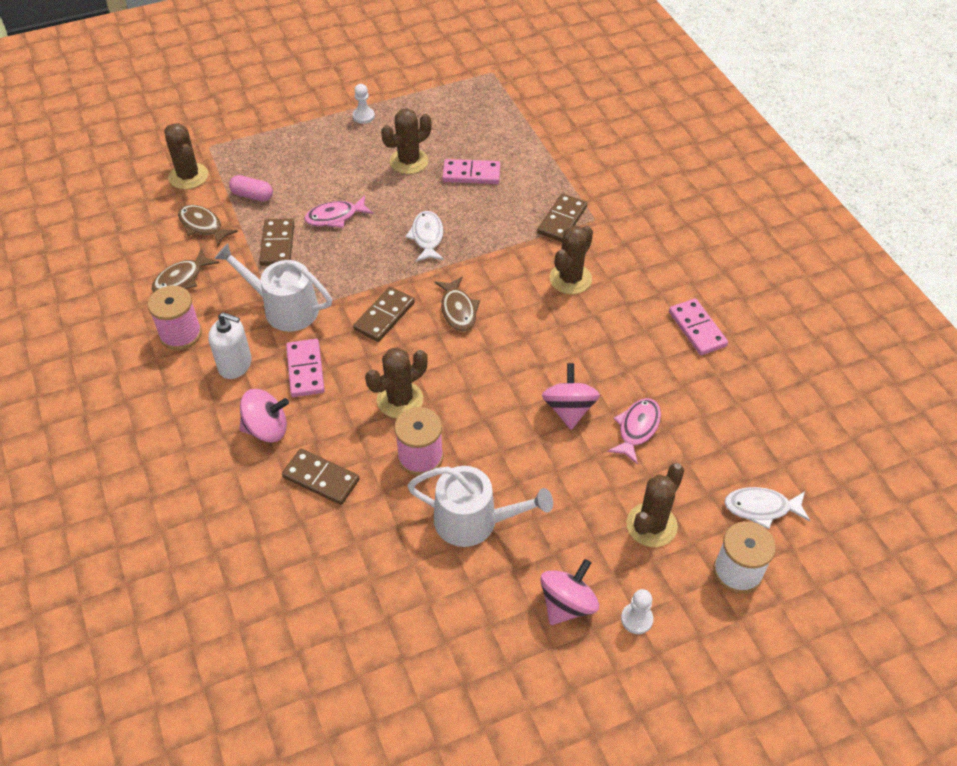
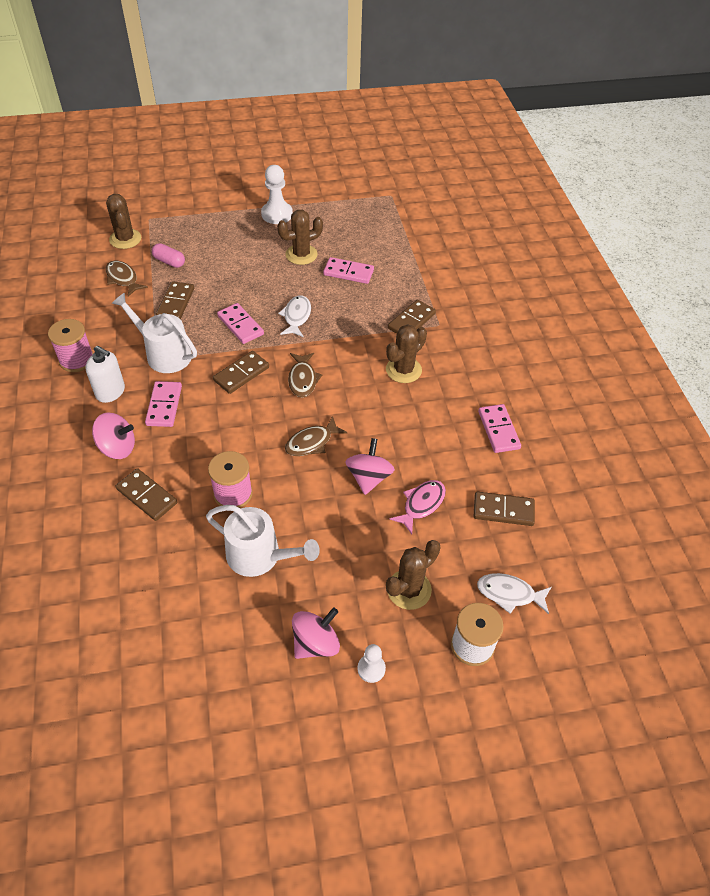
camera: 10 degrees right, 0 degrees up
(181, 279) = (92, 317): brown fish -> brown fish (312, 442)
(335, 217) = (228, 289): pink fish -> none
(363, 116) = (277, 214): white pawn -> white pawn, size x1.74
(364, 258) = (240, 325): none -> pink domino
(400, 400) = (231, 444): brown cactus -> none
(728, 418) = (503, 510): none -> brown domino

